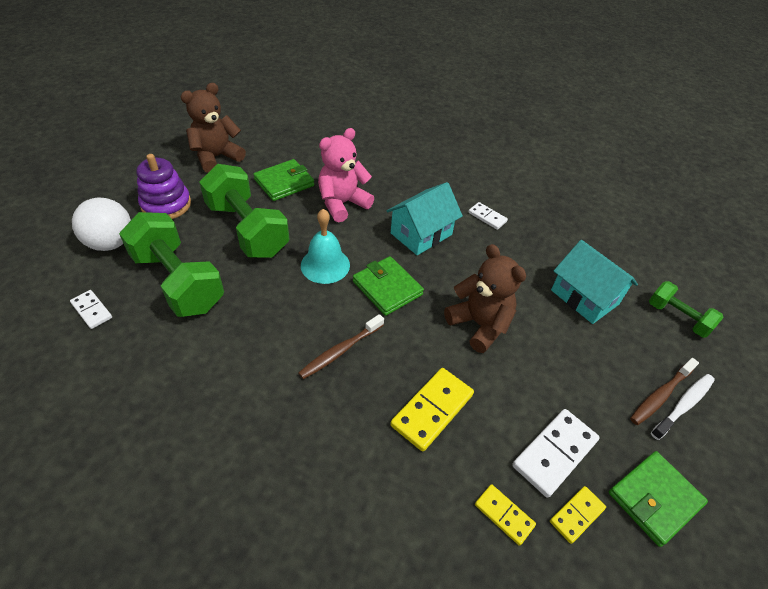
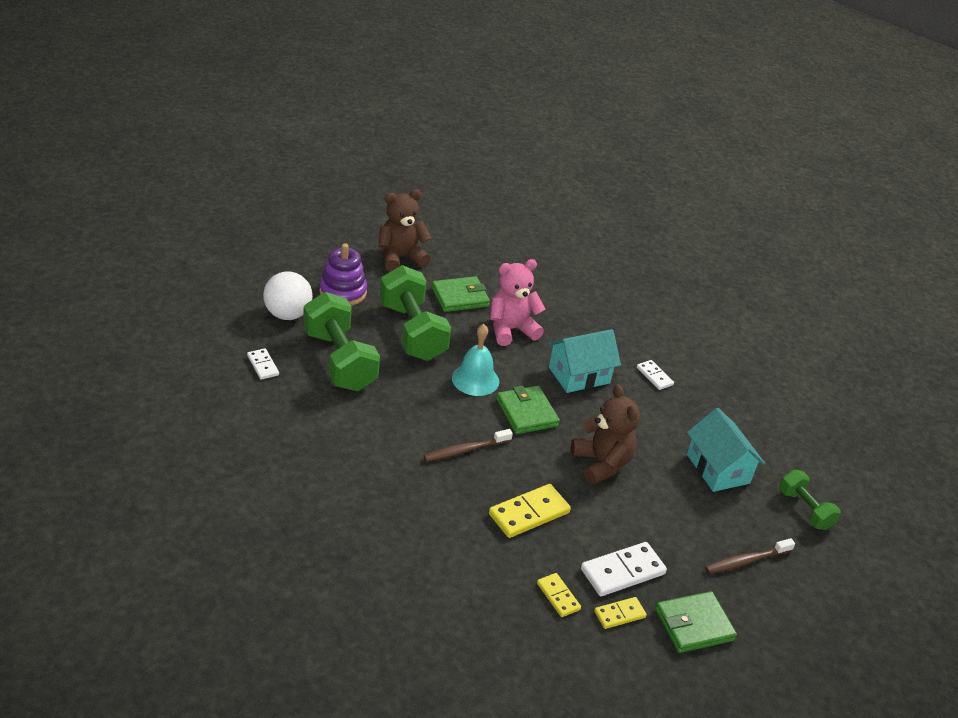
camera: 15 degrees right, 10 degrees down
(683, 405) = (763, 574): white toothbrush -> none

